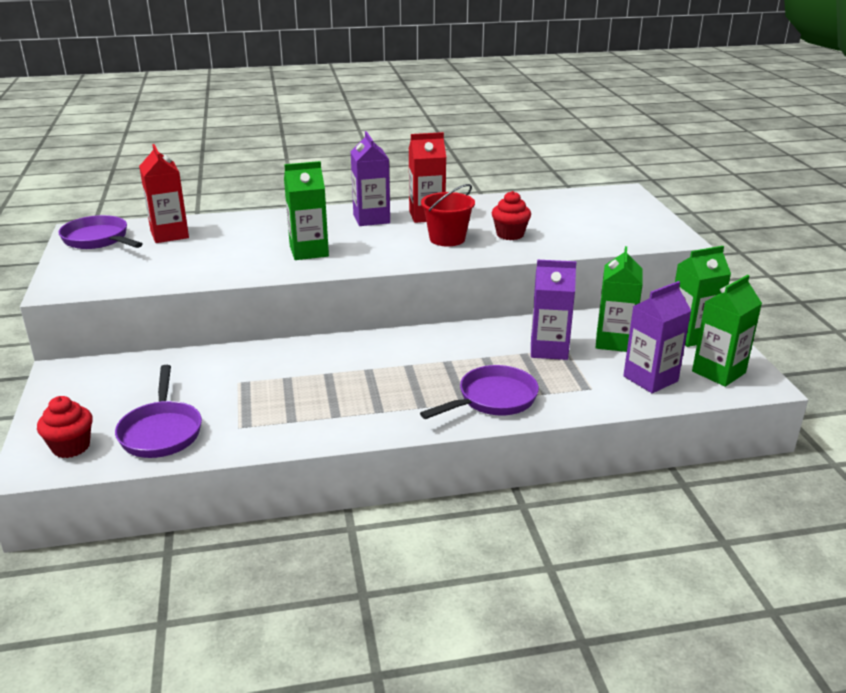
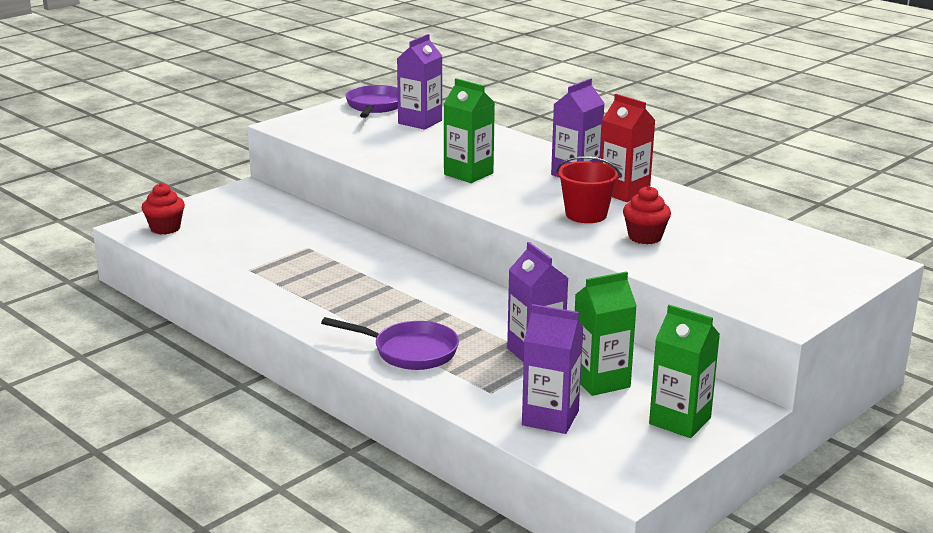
camera: 55 degrees right, 5 degrees down
(161, 431) = (213, 247): purple pan -> none
(169, 234) = (420, 122): red carton -> purple carton
(718, 372) = (618, 453): green carton -> none

